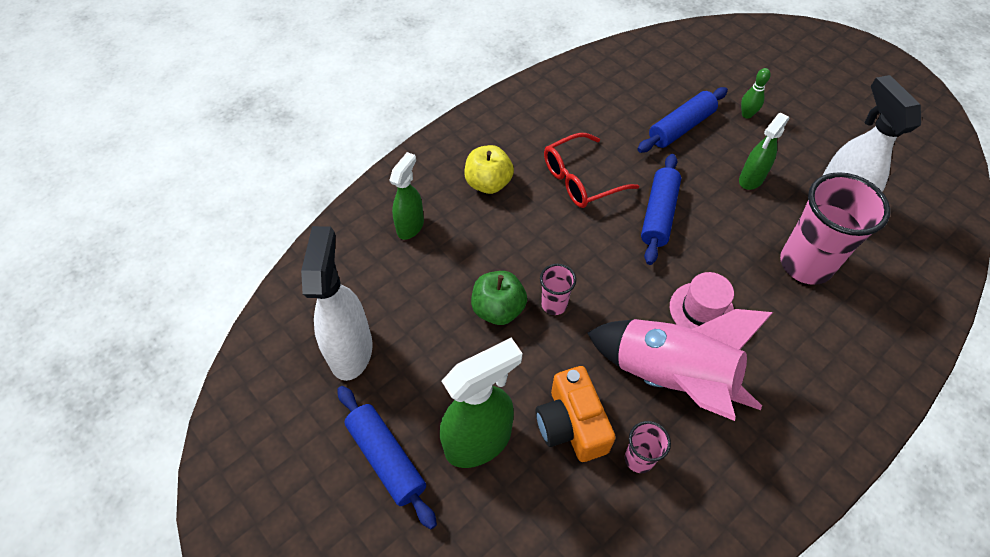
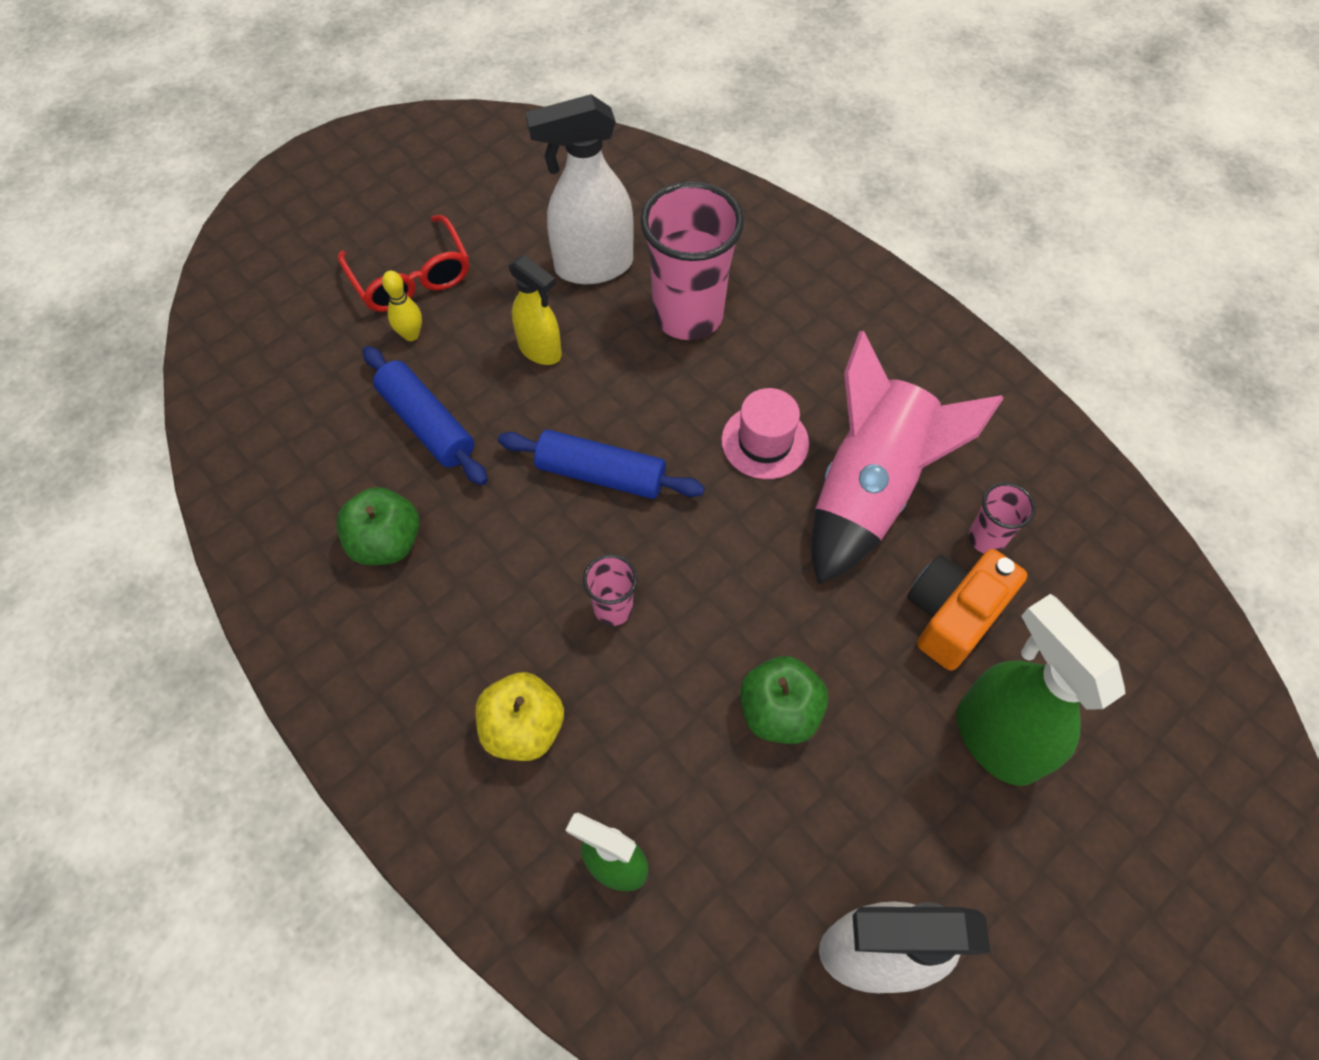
camera: 90 degrees left, 5 degrees up
(386, 458) = (1043, 874): blue rolling pin -> none
(554, 304) = (766, 629): pink cup -> pink cup (613, 608)
(571, 424) = (952, 615): orange camera -> orange camera turned 150 degrees clockwise
(580, 180) = (525, 578): red glasses -> red glasses (411, 278)
(597, 117) = (386, 542): none -> green apple
(746, 114) = (411, 335): green bowling pin -> yellow bowling pin
(751, 179) = (540, 350): green spray bottle -> yellow spray bottle

